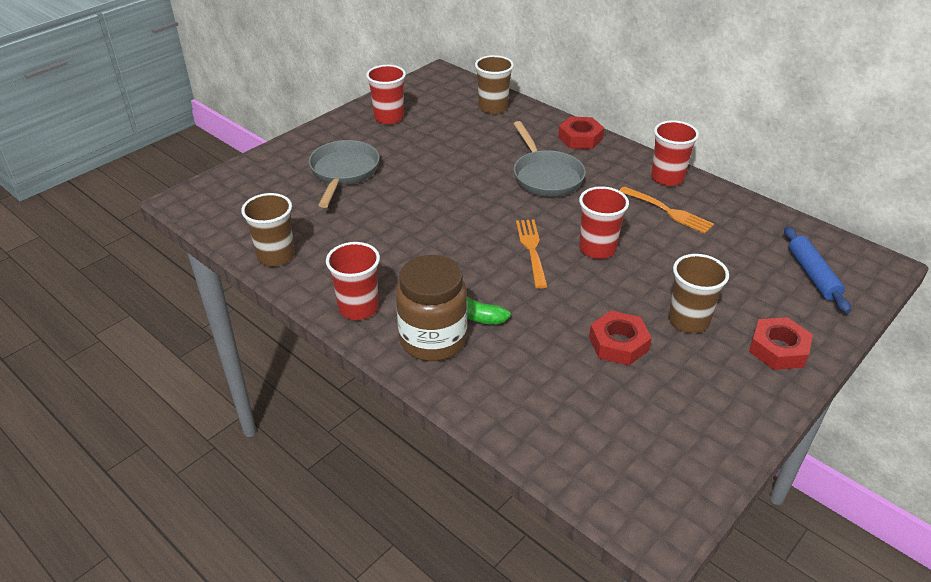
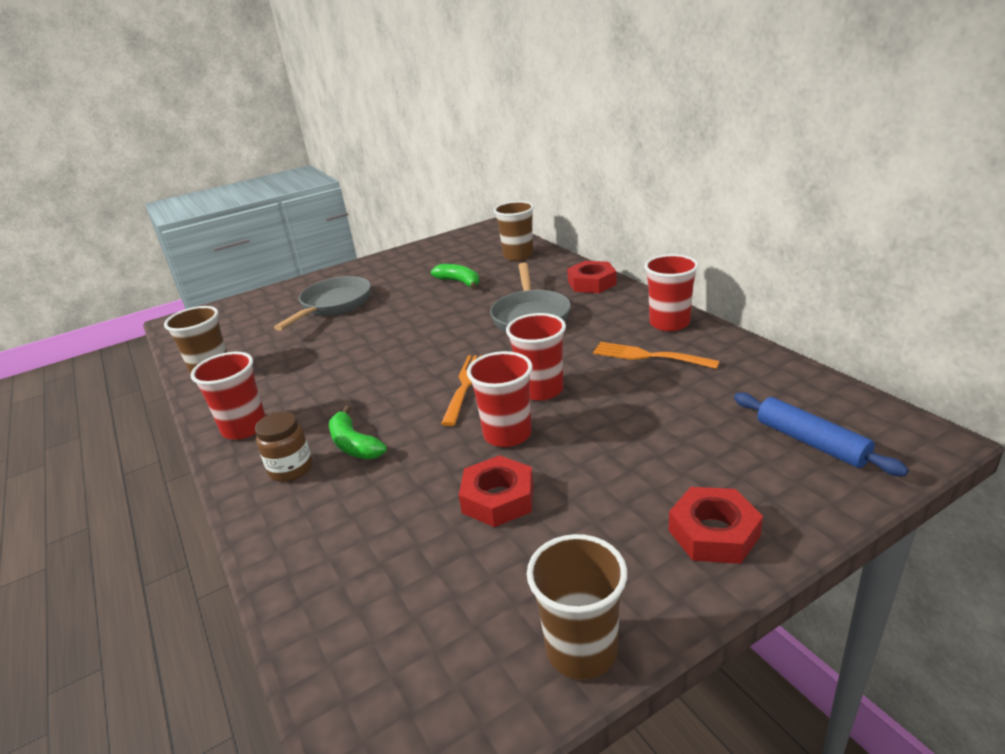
camera: 20 degrees right, 10 degrees down
(389, 118) = (411, 262): red cup -> red cup (507, 434)
(433, 340) = (291, 469): brown jar -> brown jar, size x0.56
(454, 141) = (459, 282): none -> green banana
(667, 211) = (650, 356): orange fork -> orange fork turned 150 degrees clockwise
(688, 320) = (605, 481): brown cup -> brown cup (581, 650)
(812, 275) = (811, 442): blue rolling pin -> blue rolling pin turned 45 degrees counterclockwise

